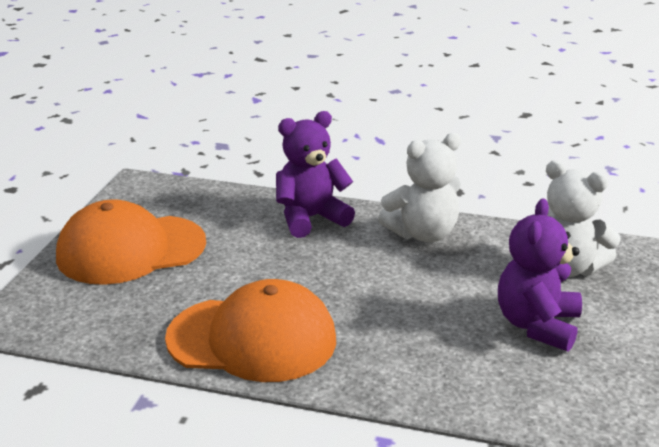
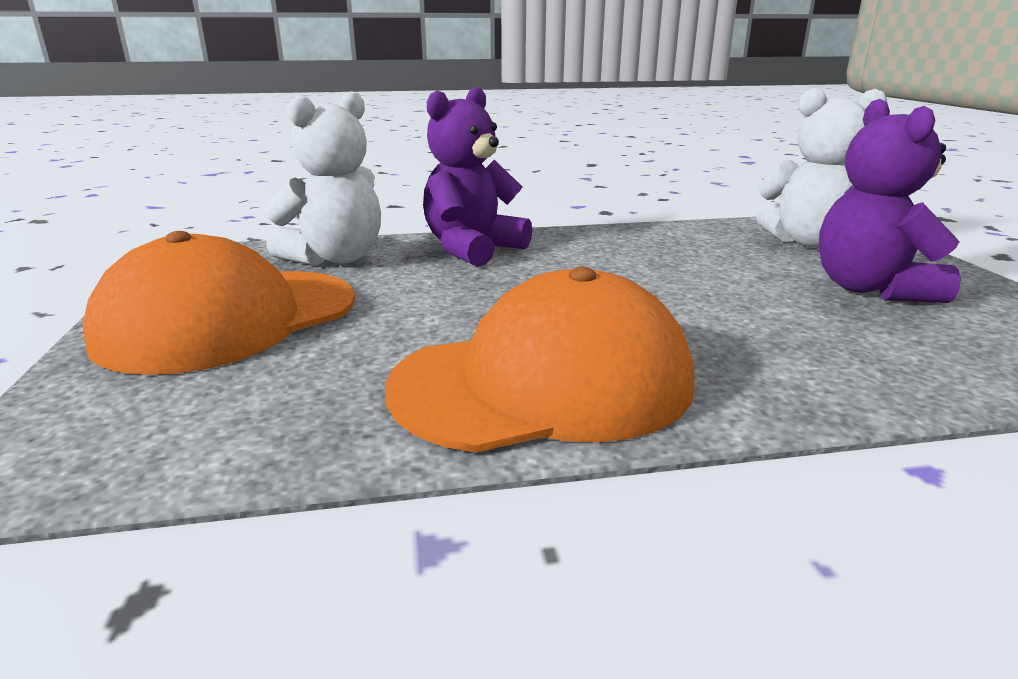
camera: 25 degrees left, 5 degrees down
(423, 234) = (622, 241): white teddy bear -> white teddy bear (336, 258)

